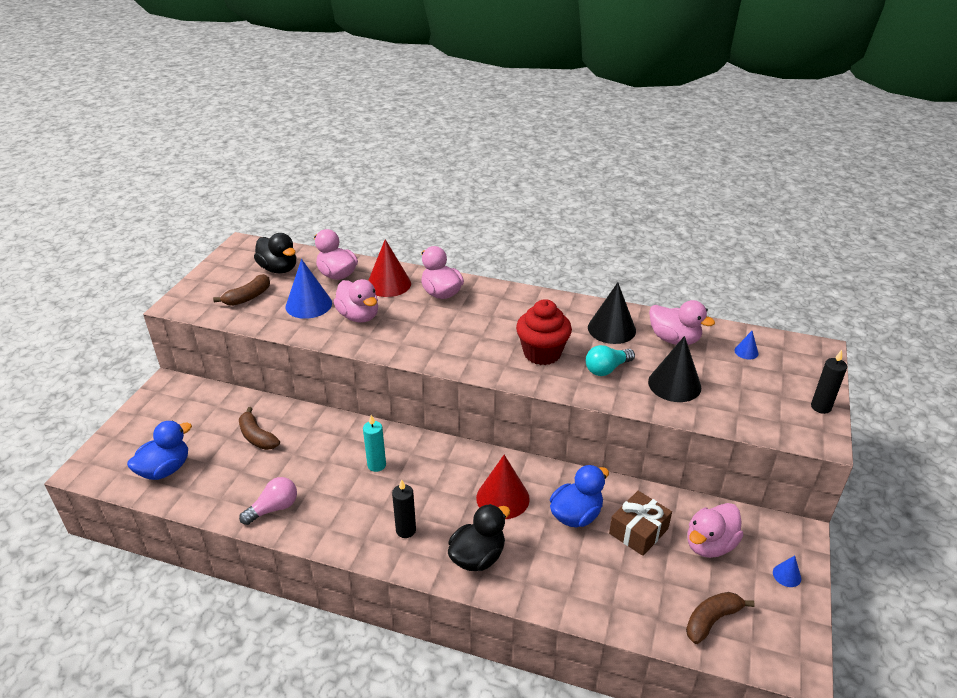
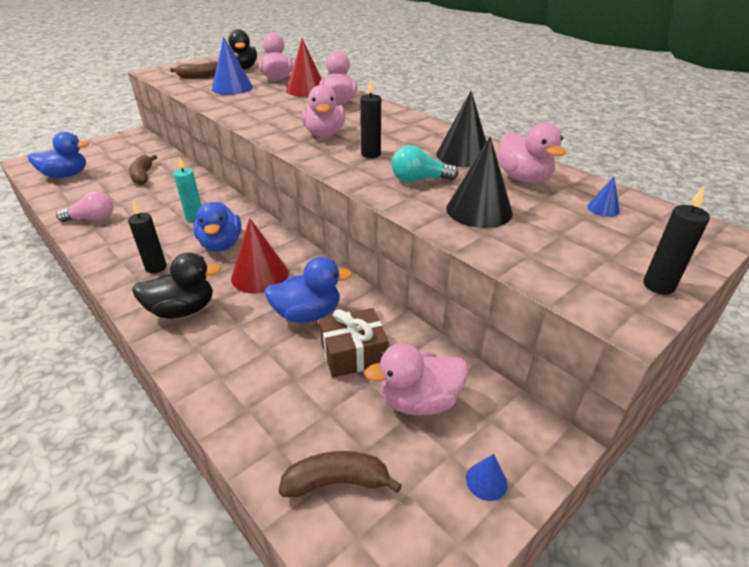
camera: 30 degrees right, 0 degrees up
(359, 316) = (256, 100): pink duck -> pink duck (324, 134)
(435, 483) = (221, 244): none -> blue duck
(542, 353) = (371, 154): red cupcake -> black candle

